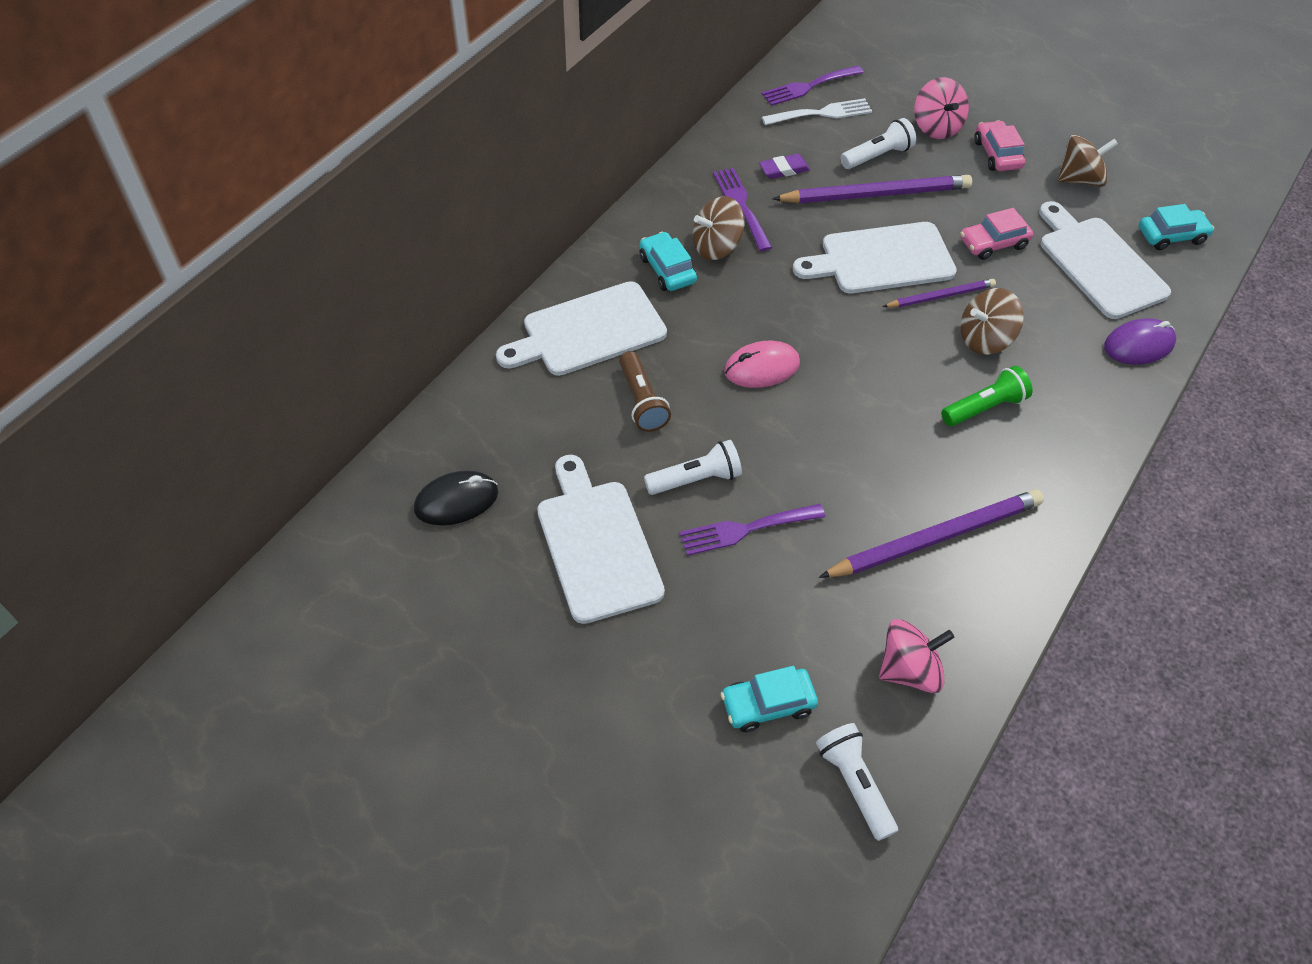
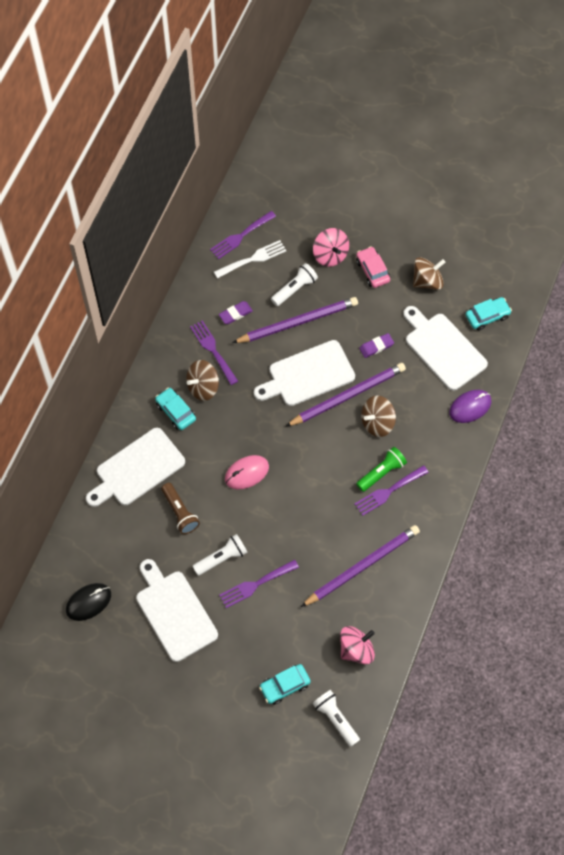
camera: 10 degrees left, 10 degrees up
(940, 296) = (347, 396): purple pencil -> purple pencil, size x1.78
(993, 243) = (376, 346): pink car -> purple eraser
(993, 436) = (388, 491): none -> purple fork

